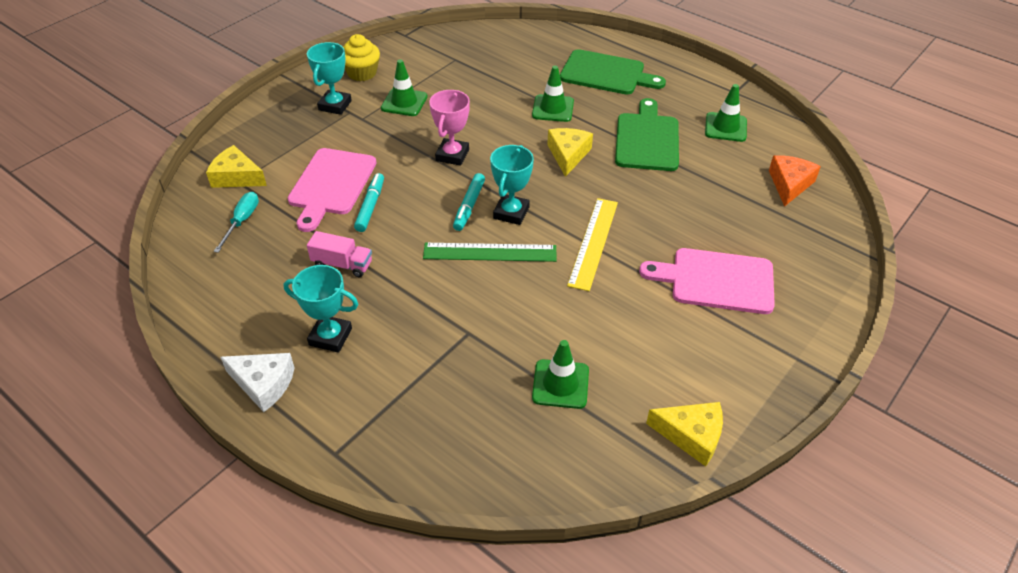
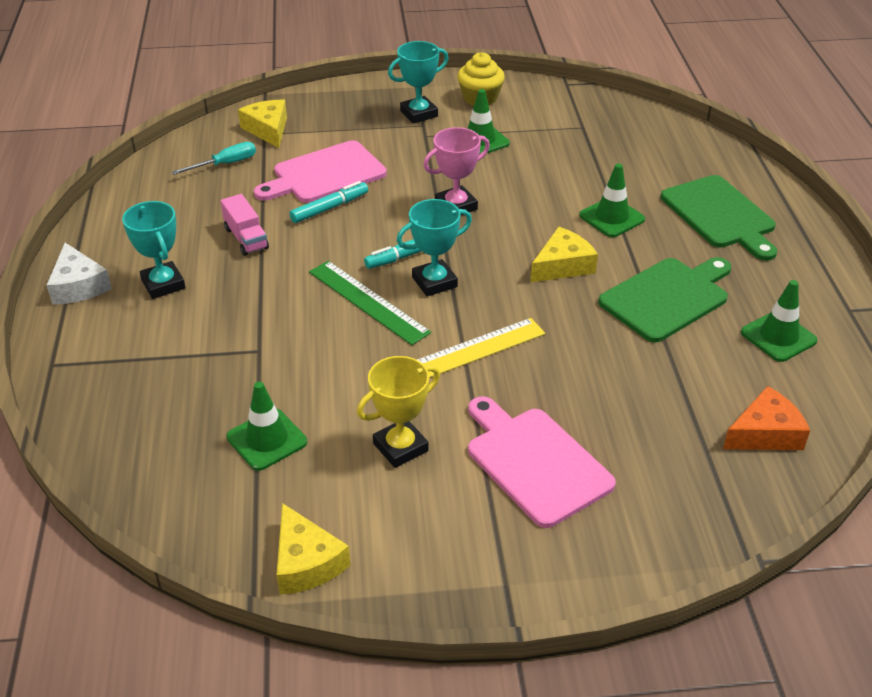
camera: 45 degrees right, 5 degrees down
(640, 327) = (400, 447): none -> yellow trophy

